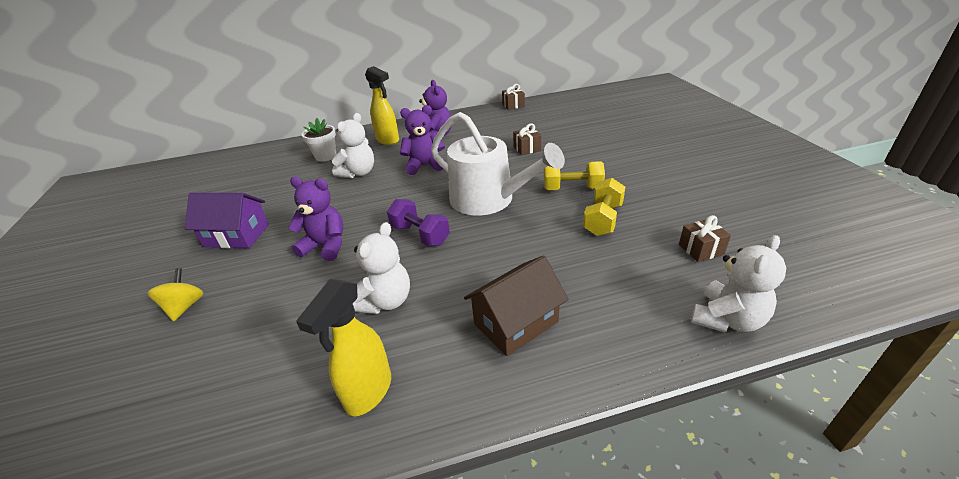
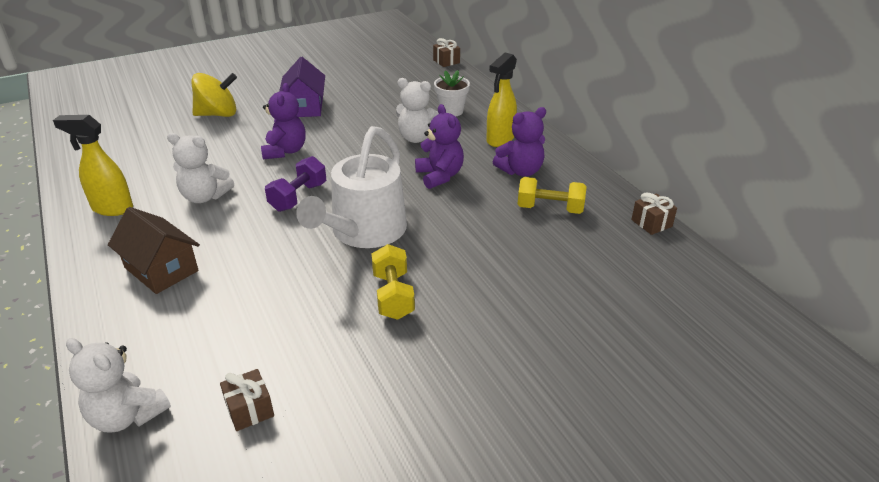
camera: 75 degrees right, 0 degrees up
(185, 307) = (218, 114): yellow spinning top -> yellow spinning top, size x1.58
(527, 149) = (500, 249): brown gift -> brown gift (446, 61)
(603, 219) = (320, 323): yellow dumbbell -> yellow dumbbell (550, 209)

